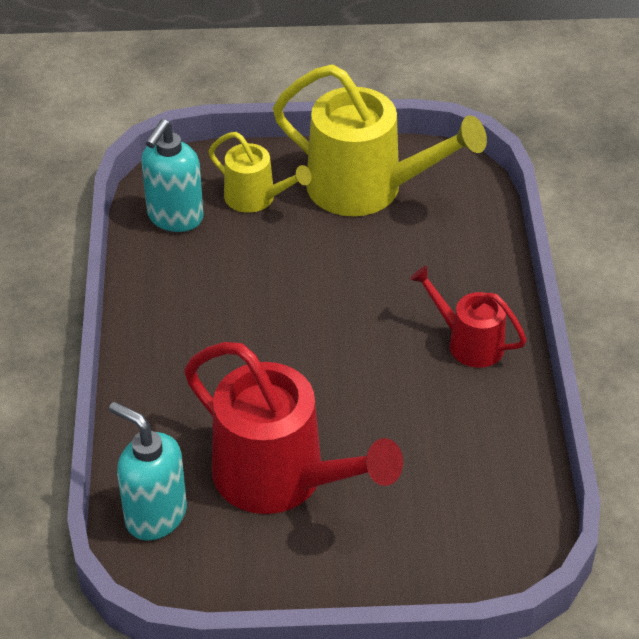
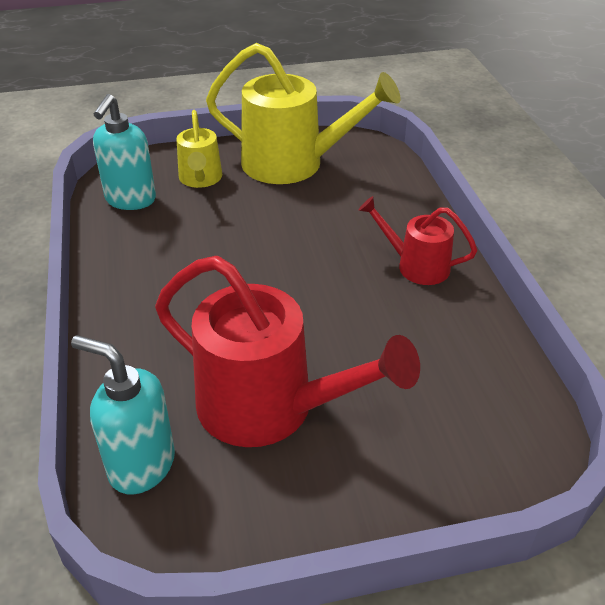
camera: 10 degrees left, 5 degrees down
(256, 198) = (200, 179): yellow watering can -> yellow watering can turned 60 degrees clockwise

